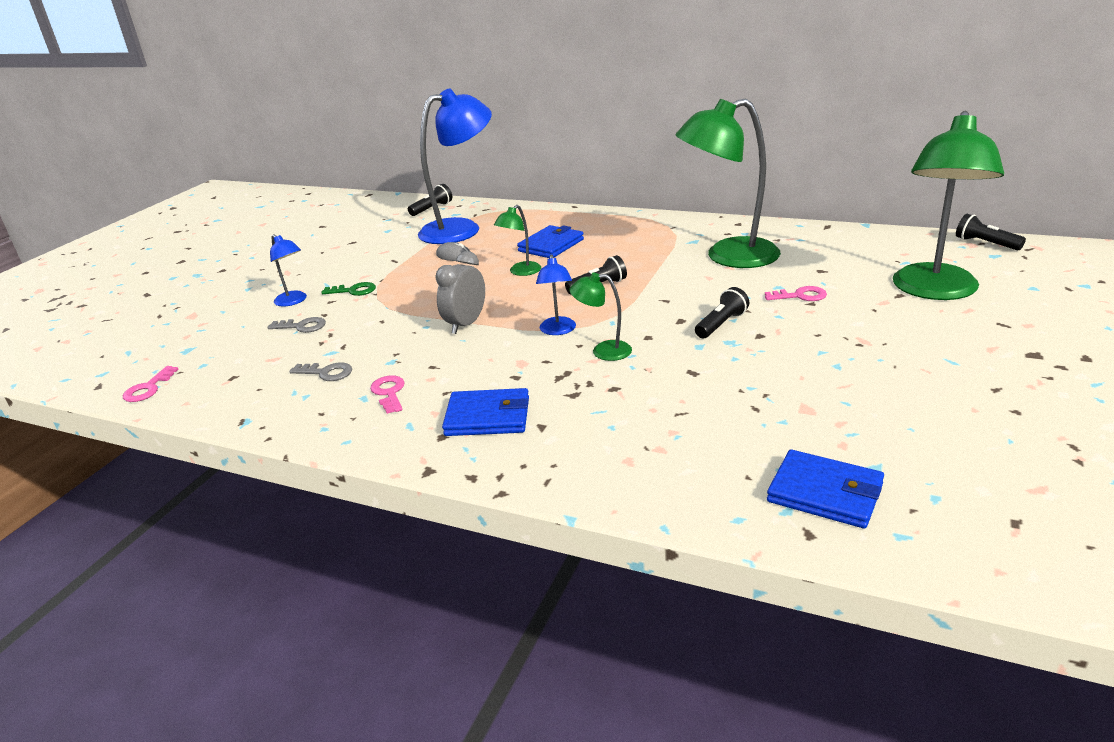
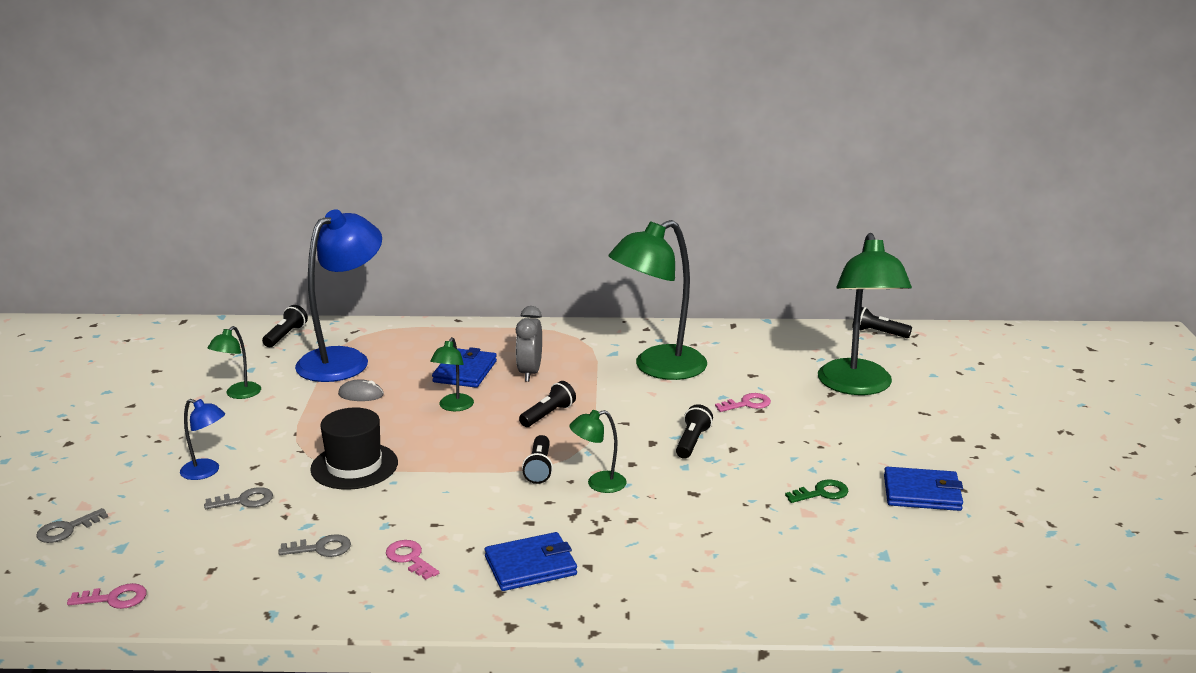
camera: 25 degrees left, 5 degrees down
(148, 388) = (114, 598): pink key -> pink key turned 90 degrees counterclockwise
(165, 331) = (67, 529): none -> grey key
(354, 291) = (272, 450): green key -> green key (821, 493)
(364, 247) = (238, 394): none -> green lamp
(405, 310) = (354, 466): none -> black hat
(466, 324) = (436, 474): grey clock -> grey clock (530, 372)
(558, 330) = (539, 468): blue lamp -> black flashlight
(825, 493) = (857, 581): blue wallet -> blue wallet (922, 493)

